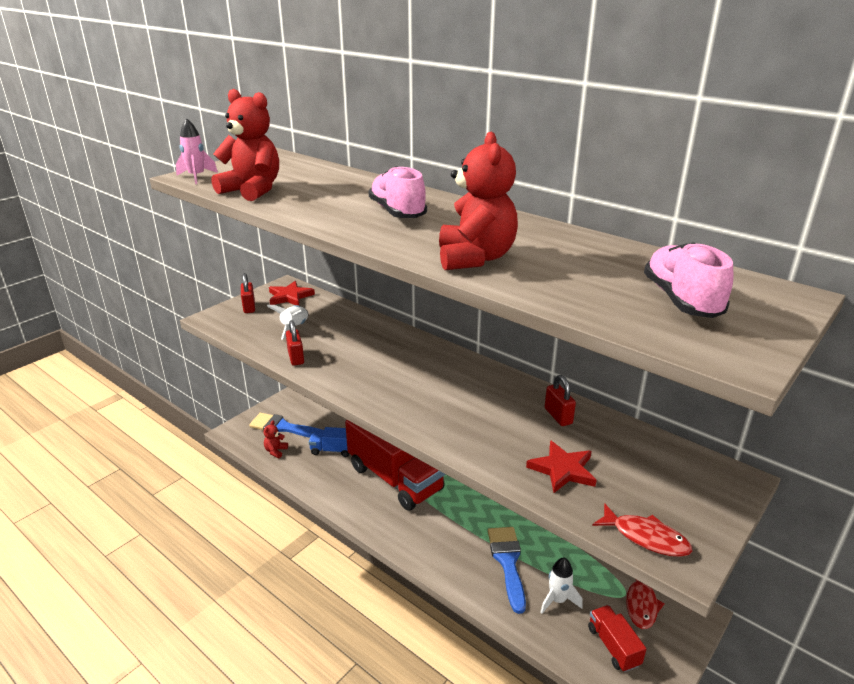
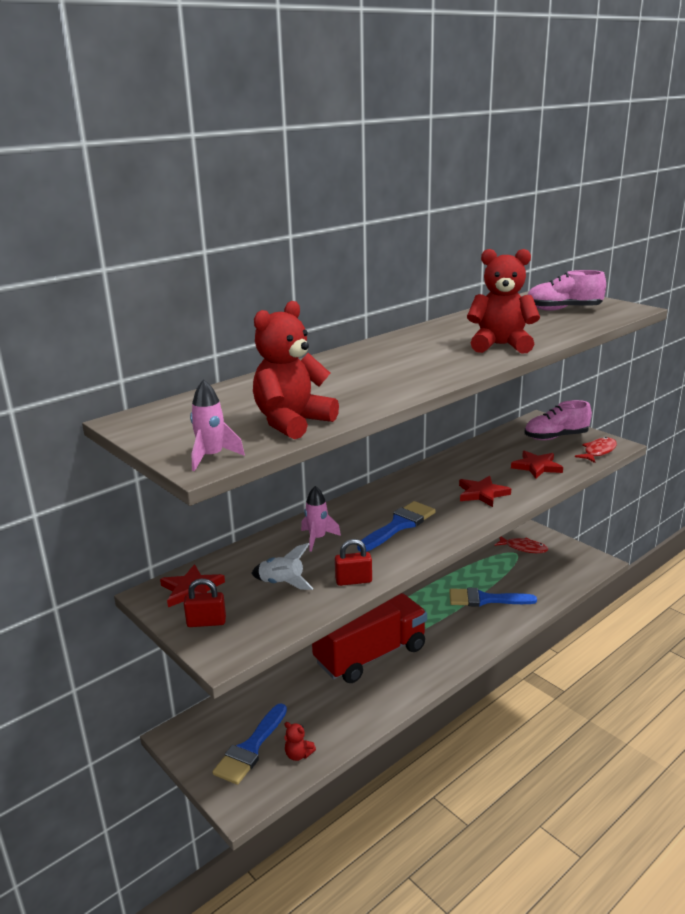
camera: 80 degrees left, 5 degrees down
(333, 450) = (311, 701): blue truck -> none
(363, 336) = (317, 539): none -> pink rocket
(391, 374) = (399, 525): none -> blue brush
(397, 212) = (390, 364): pink shoe -> pink shoe (556, 437)
(472, 424) = (482, 493): none -> red star
(558, 416) = (472, 460): red padlock -> none
(558, 600) = (522, 581): white rocket -> none
(613, 646) = (560, 566): red truck -> none

